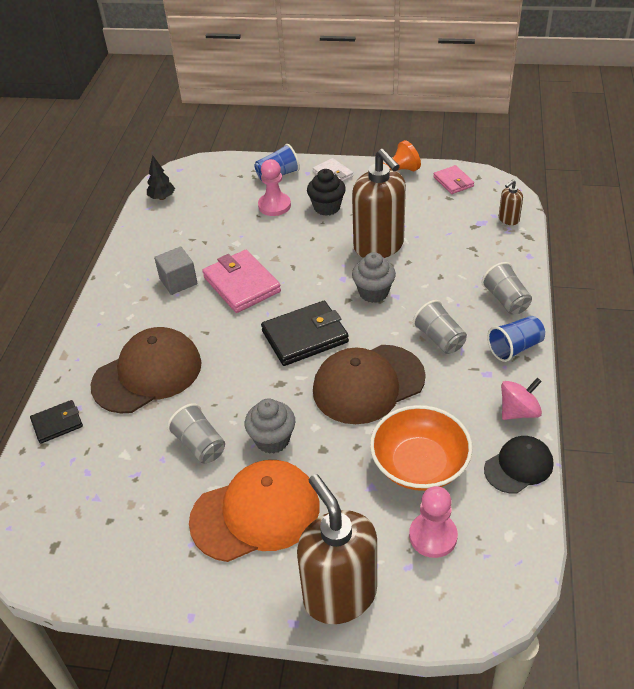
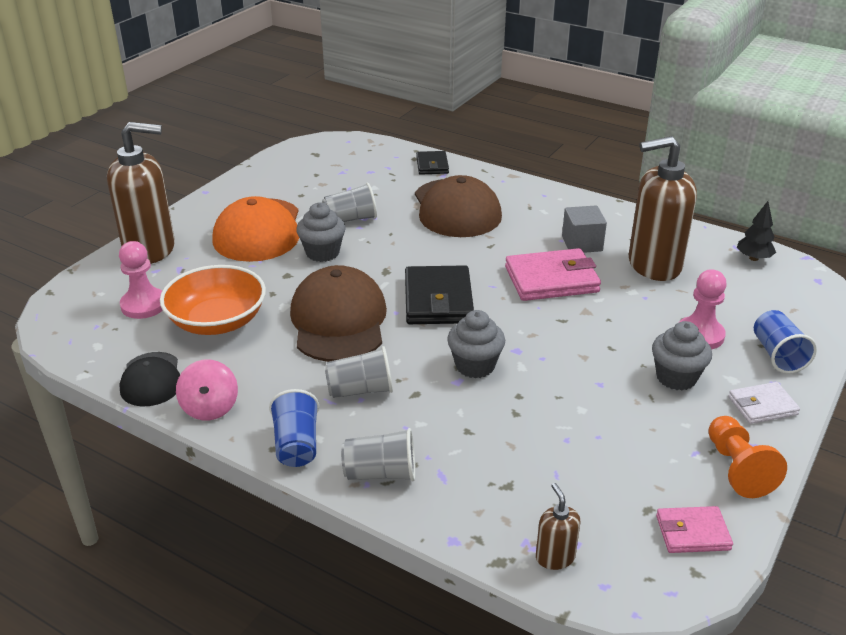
camera: 110 degrees right, 10 degrees down
(327, 207) = (676, 377): black cupcake -> grey cupcake
(379, 246) = (563, 397): brown soap dispenser -> brown soap dispenser (654, 265)

